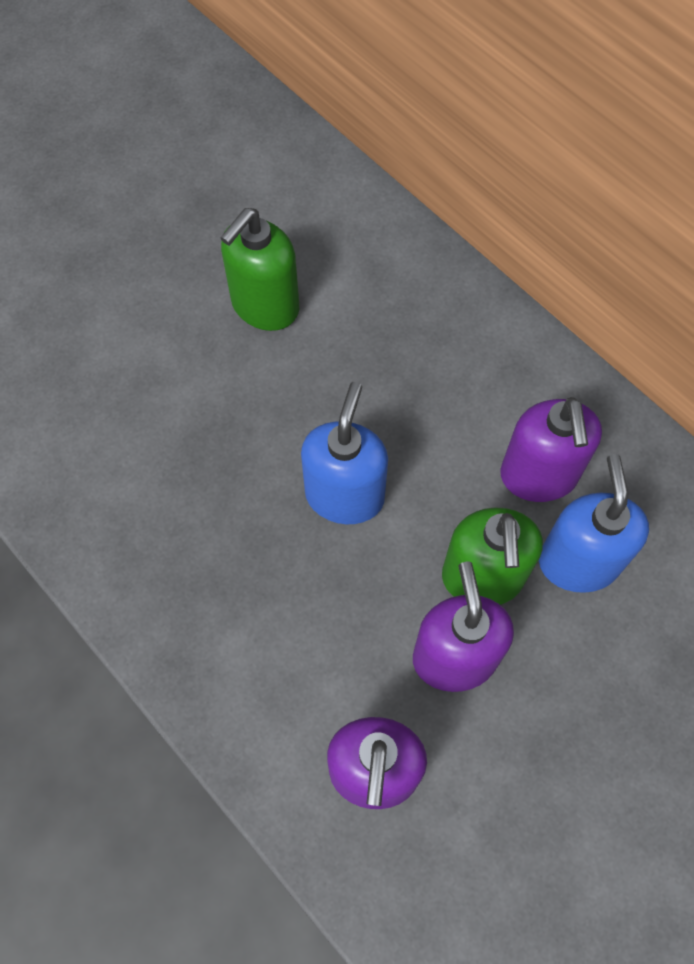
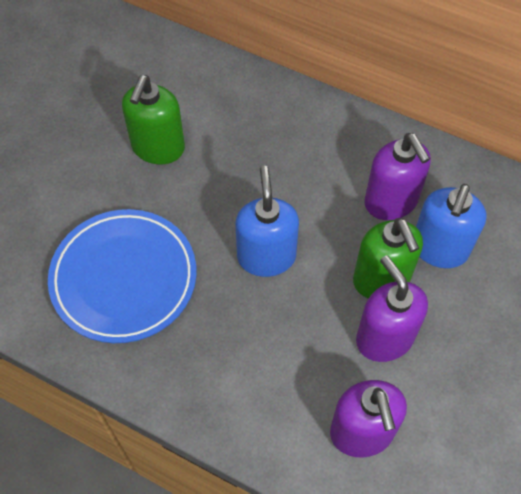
camera: 20 degrees left, 5 degrees down
(156, 463) = (124, 278): none -> blue plate
(578, 562) = (439, 249): blue soap dispenser -> blue soap dispenser turned 135 degrees counterclockwise

